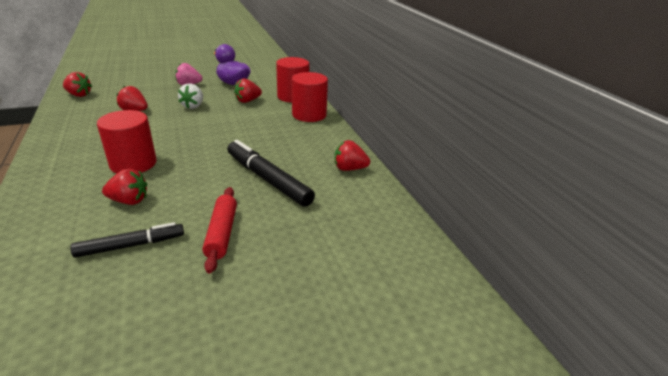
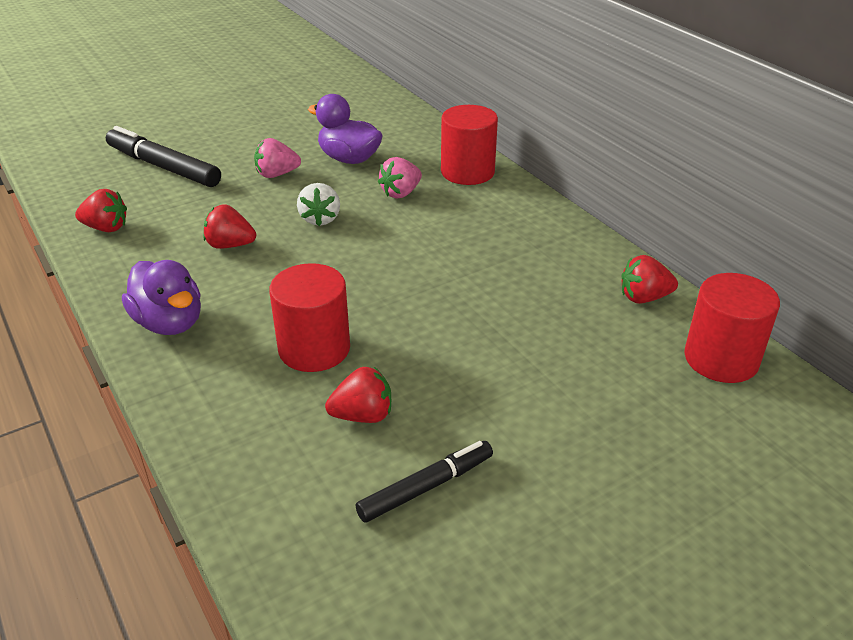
camera: 10 degrees left, 5 degrees up
(68, 140) = (169, 323): none -> purple duck
(222, 233) = (538, 442): red rolling pin -> none
(247, 101) = (401, 193): red strawberry -> pink strawberry
(268, 179) = (539, 339): black marker -> black marker (163, 167)
(309, 115) = (518, 205): red cylinder -> red cylinder (721, 359)

